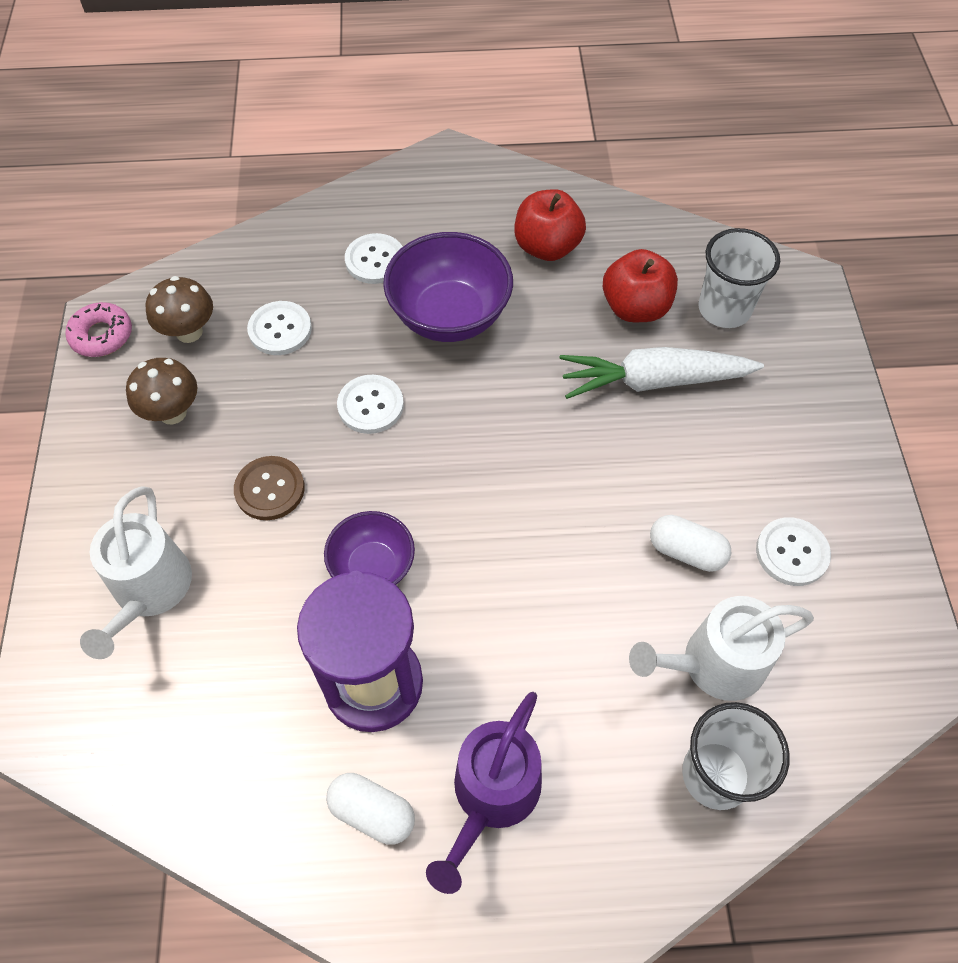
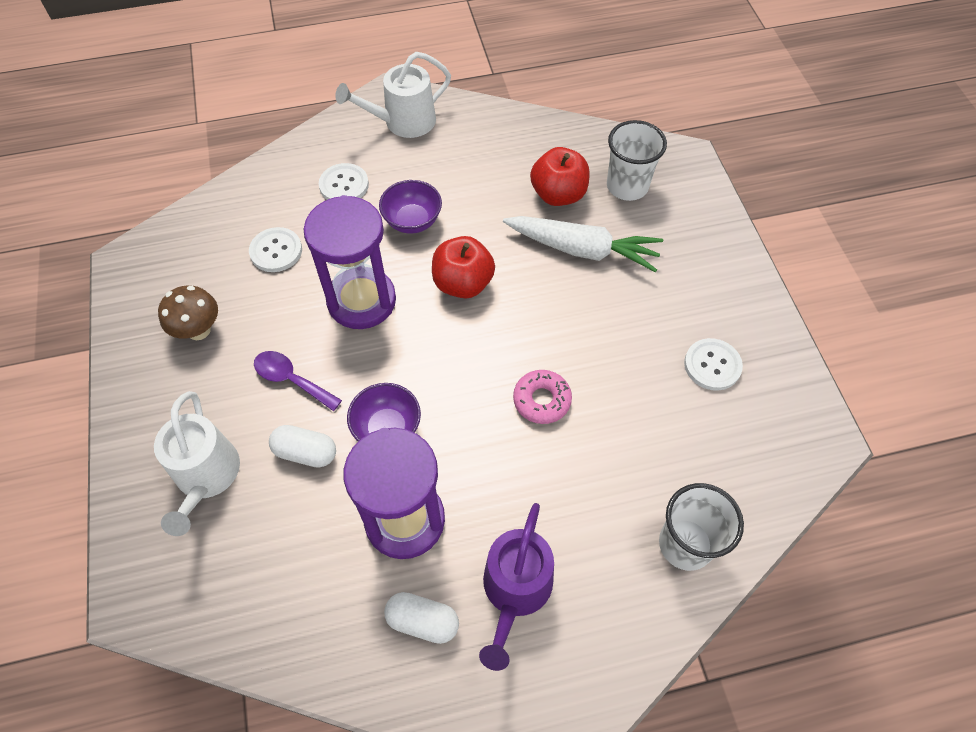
camera: 10 degrees left, 0 degrees up
(102, 335) = (127, 276): pink donut -> pink donut (542, 400)
(189, 332) = (200, 263): brown mushroom -> none
(270, 489) = (291, 380): brown button -> purple spoon
(370, 405) = (361, 301): white button -> purple hourglass
(449, 316) = (412, 221): purple bowl -> purple bowl, size x0.61
(547, 247) = (480, 156): red apple -> red apple (463, 283)
(653, 381) = (583, 249): white carrot -> white carrot turned 150 degrees counterclockwise
(686, 551) = (632, 377): white capsule -> white capsule (305, 452)
(714, 664) = (668, 460): white watering can -> white watering can (403, 122)

